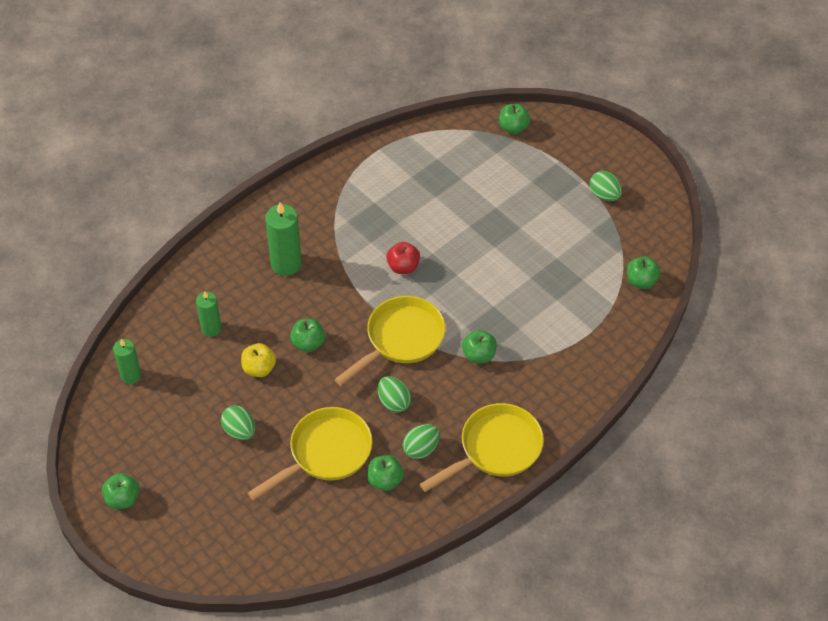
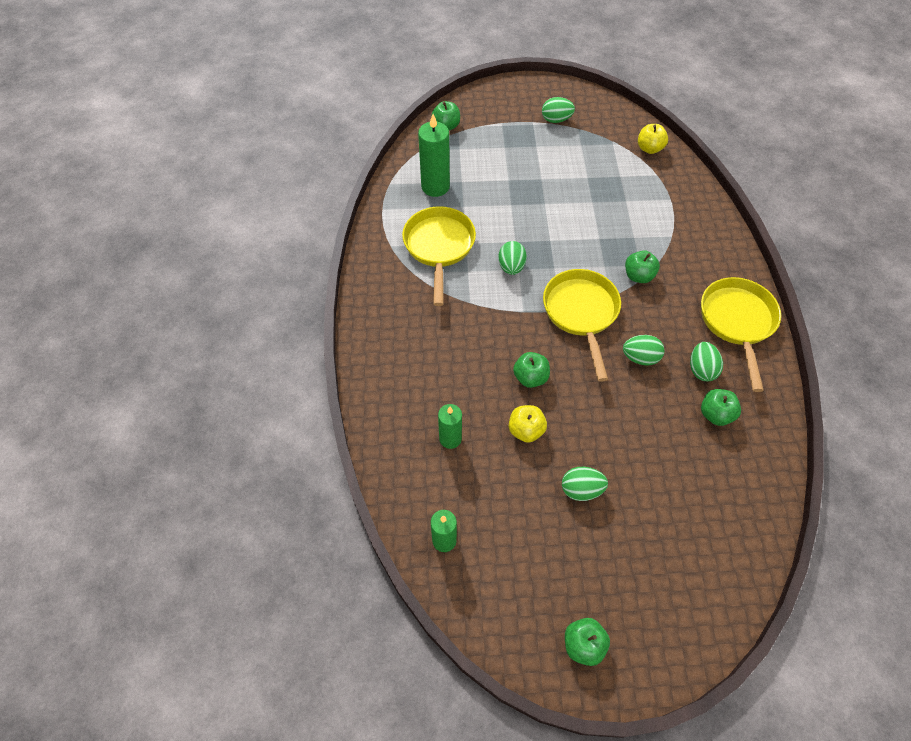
camera: 50 degrees left, 5 degrees up
(286, 263) = (433, 339): green candle -> green candle (435, 187)
(325, 453) = (656, 439): yellow pan -> yellow pan (439, 247)
(403, 267) = (511, 267): red apple -> green egg
(641, 281) = (649, 148): green apple -> yellow apple

